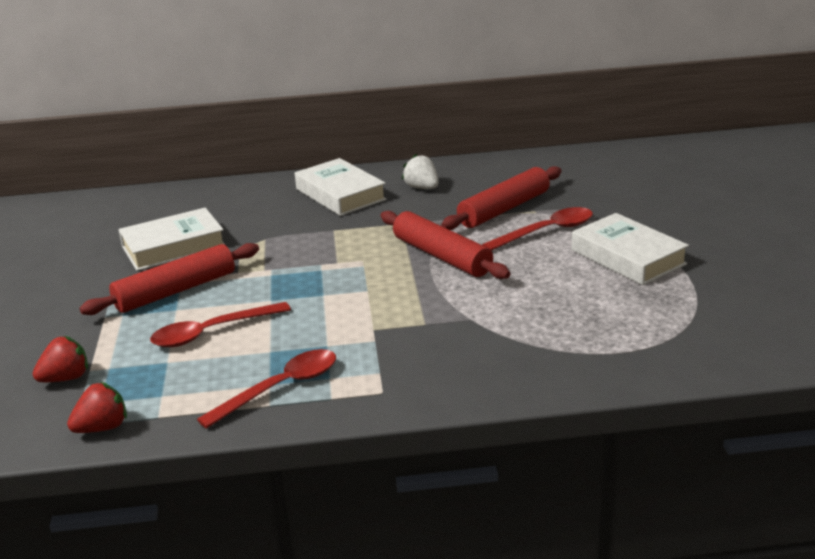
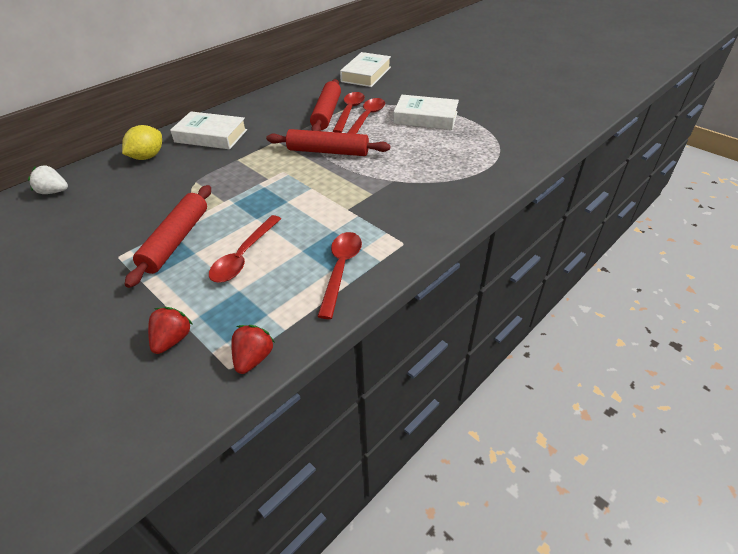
camera: 40 degrees left, 15 degrees up
(173, 247) = (131, 211): white book -> white book (366, 74)
(253, 196) = (147, 157): none -> yellow lemon
(422, 188) = (260, 116): white strawberry -> white strawberry (54, 192)
(535, 216) = (349, 112): none -> red spoon

